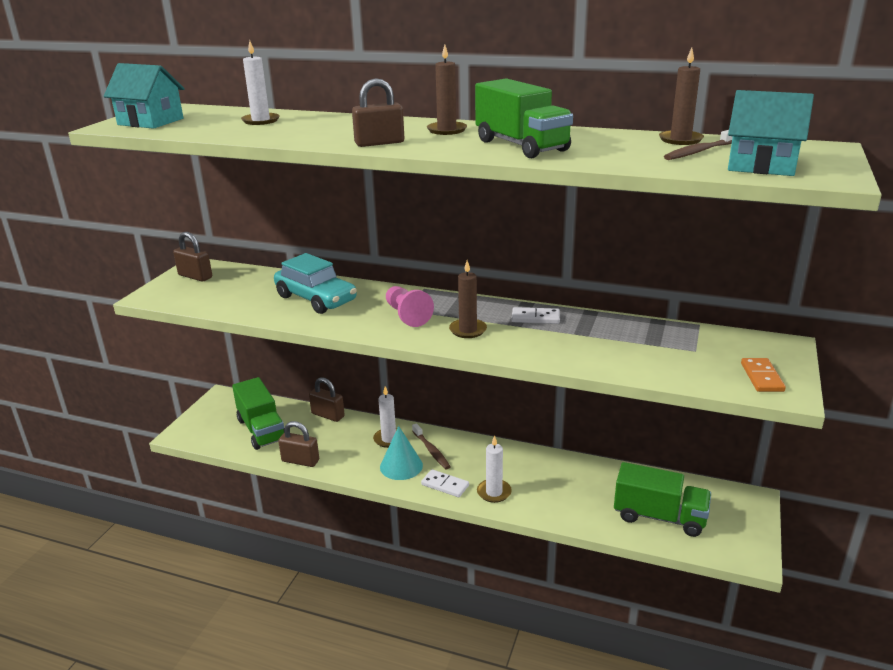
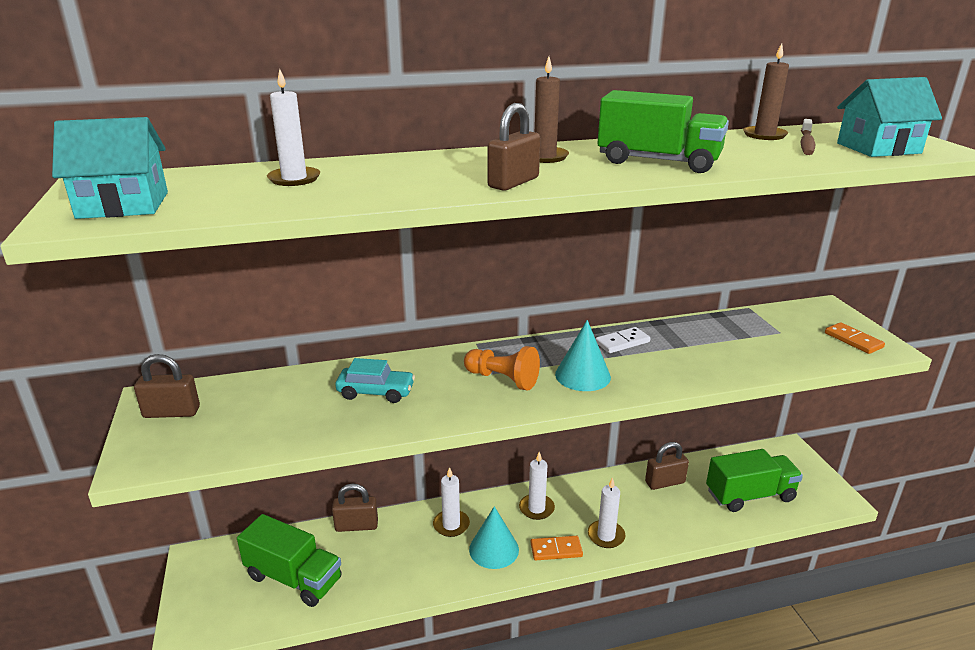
camera: 35 degrees left, 0 degrees up
(300, 461) = (380, 595): brown padlock -> brown padlock (665, 482)
(316, 299) = (376, 392): turquoise car -> turquoise car, size x0.64
(407, 315) = (502, 379): pink pawn -> orange pawn
(431, 450) = (506, 518): brown toothbrush -> none
(445, 485) = (556, 550): white domino -> orange domino
(461, 453) = (536, 508): none -> white candle
(468, 330) = (582, 375): brown candle -> turquoise cone

